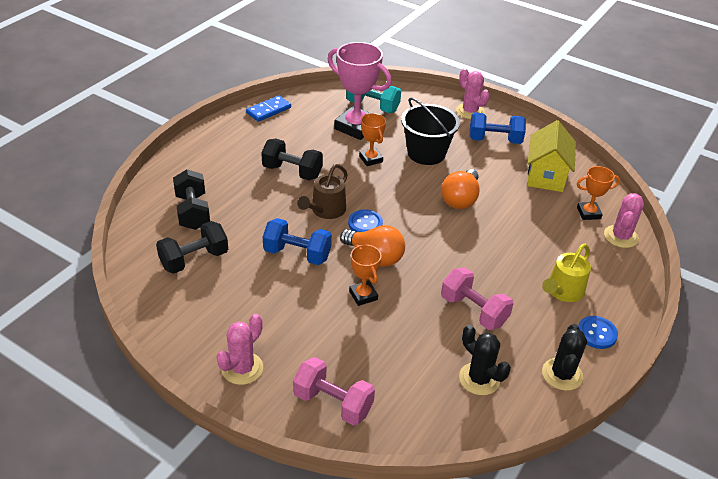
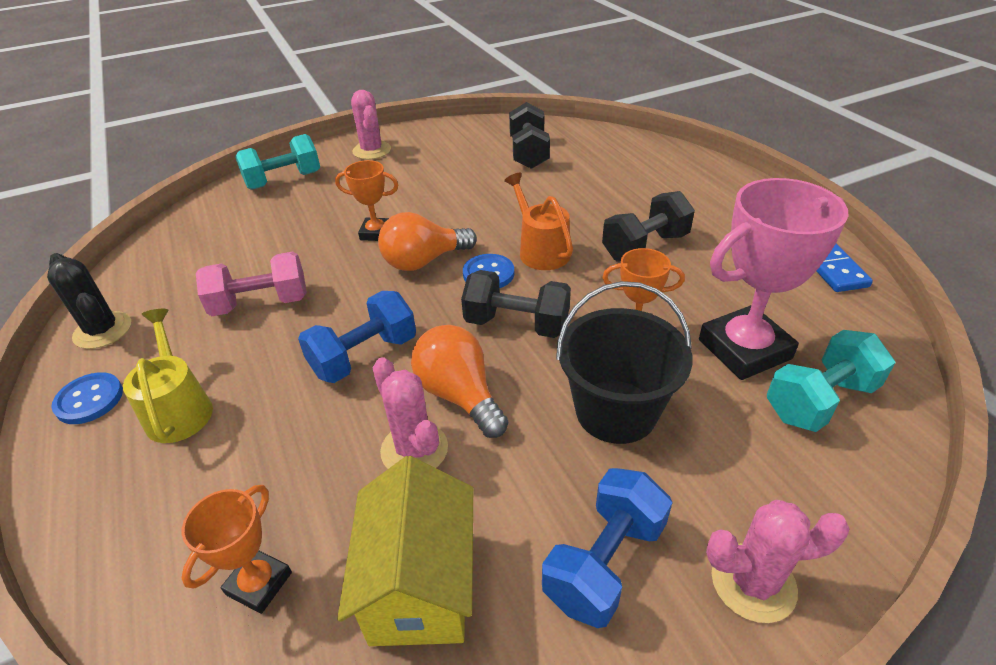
camera: 125 degrees right, 0 degrees up
(192, 212) = (607, 165): black dumbbell -> black dumbbell (517, 324)
(297, 254) = (481, 210): blue dumbbell -> blue dumbbell (364, 356)
(326, 210) = (541, 250): brown watering can -> orange watering can
(333, 403) = (284, 180): pink dumbbell -> turquoise dumbbell
(479, 379) = (187, 267): black cactus -> none
(546, 176) = (420, 585): yellow house -> yellow house turned 45 degrees clockwise
(621, 236) = (157, 593): pink cactus -> pink cactus (414, 449)

